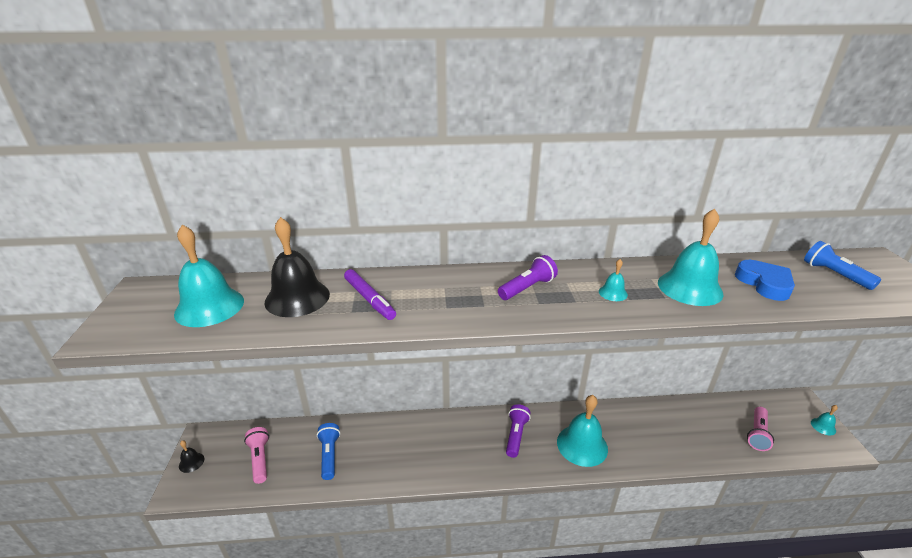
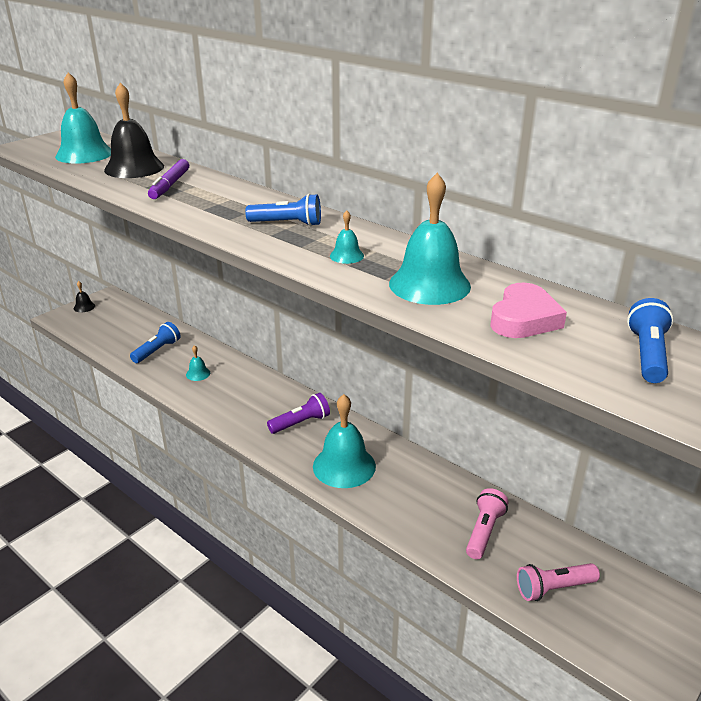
camera: 45 degrees right, 0 degrees up
(260, 459) = (118, 328): pink flashlight -> pink flashlight (484, 531)
(527, 288) = (287, 224): purple flashlight -> blue flashlight
(764, 284) = (524, 318): blue heart -> pink heart
(823, 426) = (668, 649): turquoise bell -> turquoise bell (198, 373)

